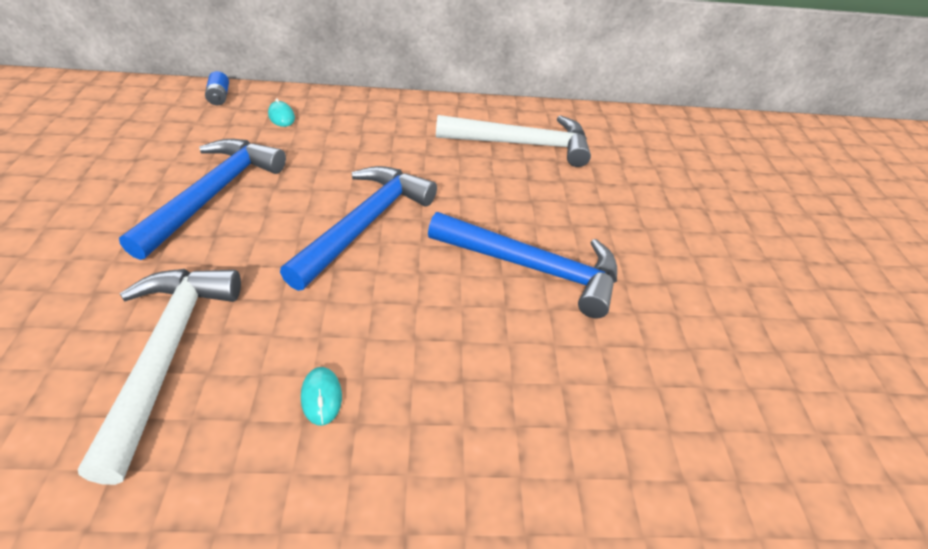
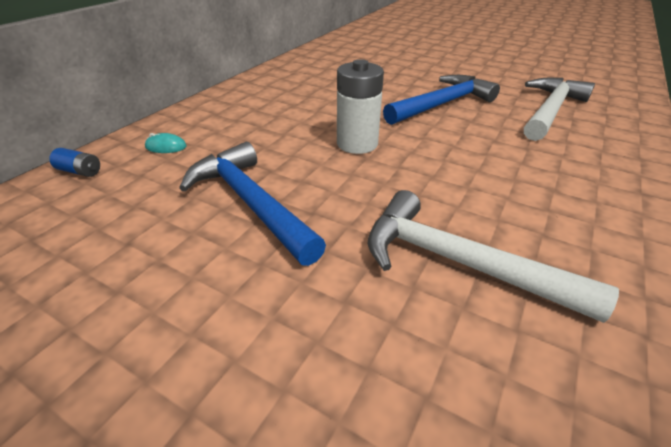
camera: 55 degrees left, 5 degrees down
(321, 397) = (529, 198): turquoise mouse -> none
(364, 224) = (357, 144): blue hammer -> white battery
(522, 144) = (319, 76): white hammer -> white hammer (550, 110)

